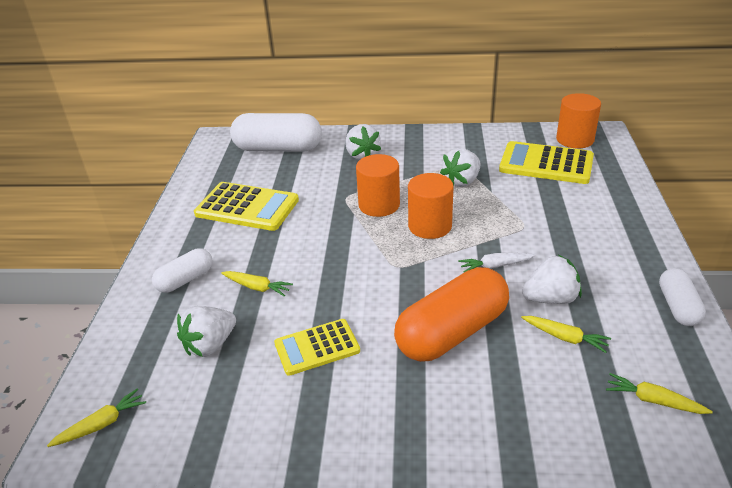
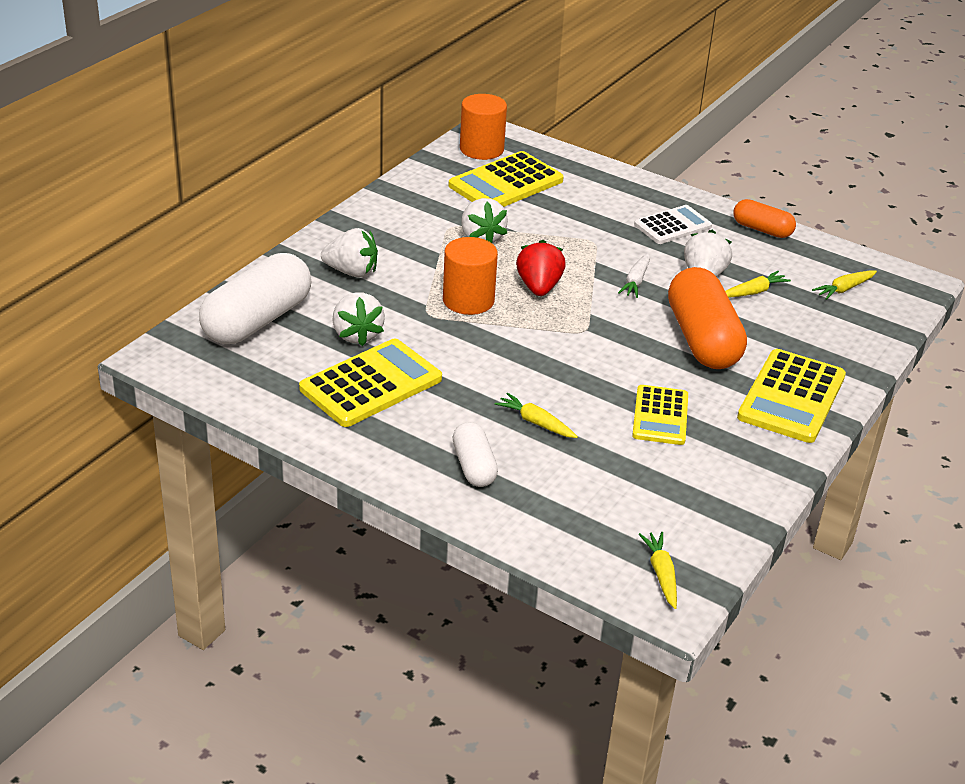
camera: 65 degrees left, 0 degrees up
(210, 345) = (601, 478): white strawberry -> white strawberry (357, 335)
(257, 287) = (536, 422): yellow carrot -> yellow carrot turned 105 degrees counterclockwise
(419, 423) = (791, 397): none -> yellow calculator
(430, 226) = (539, 287): orange cylinder -> red strawberry
(605, 255) = (672, 226): none -> white calculator
(678, 307) = (762, 229): white capsule -> orange capsule

